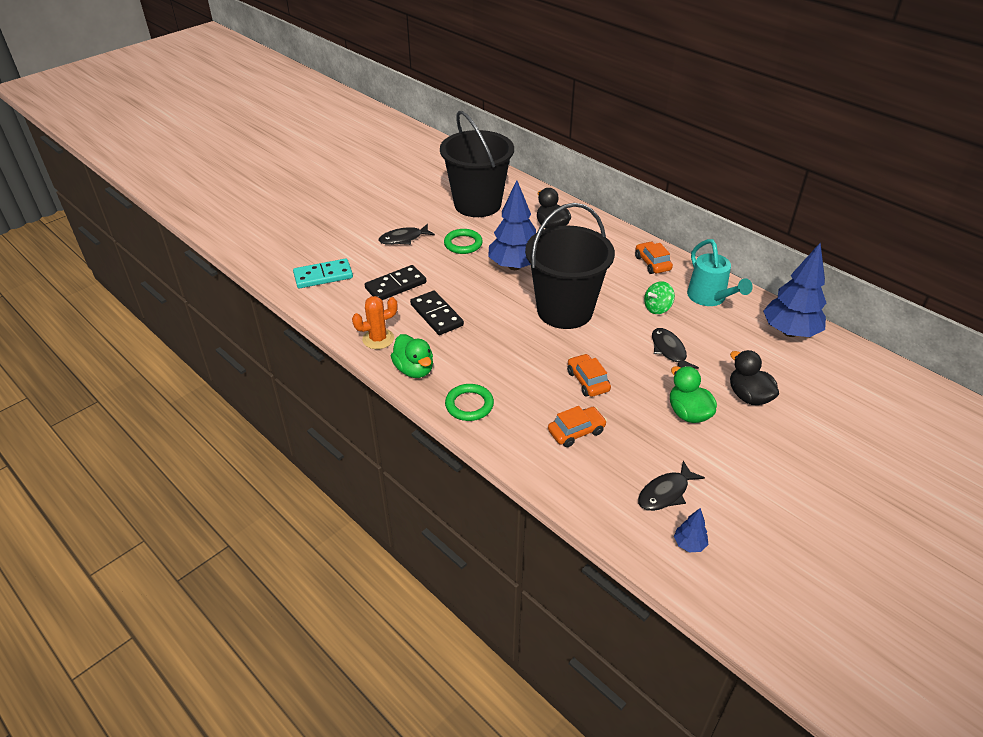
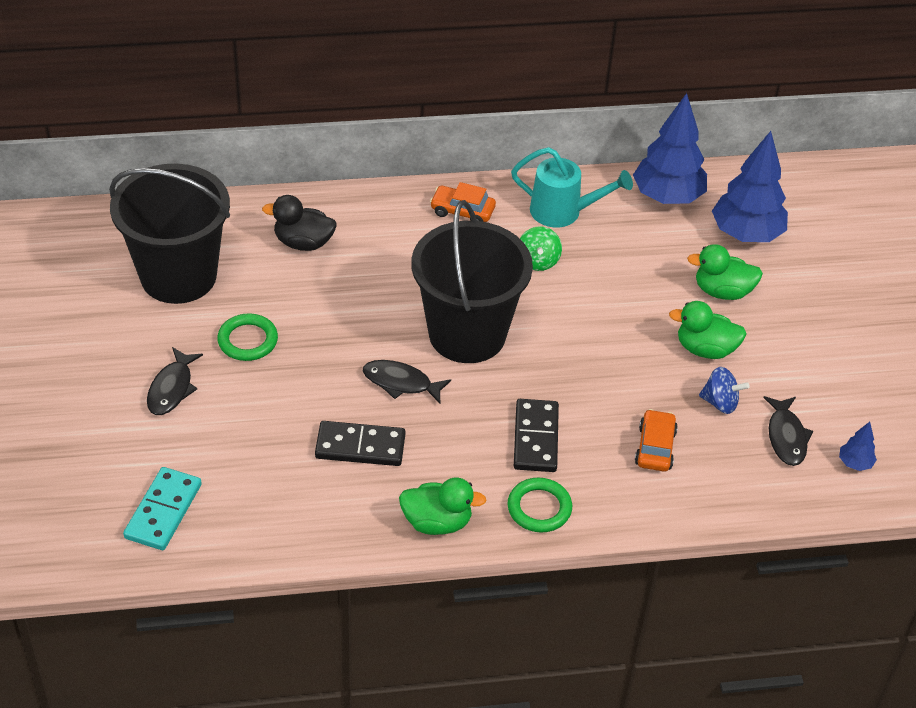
camera: 55 degrees left, 5 degrees up
(378, 339) = (349, 525): orange cactus -> none
(395, 285) = (262, 451): black domino -> black domino (535, 438)
(514, 266) = (343, 323): blue tree -> blue tree (746, 234)
(587, 381) = (593, 391): orange car -> none
(652, 443) = (720, 402): none -> blue spinning top
(669, 351) = (609, 299): black fish -> black fish (401, 383)
(748, 396) = (722, 291): black duck -> green duck

